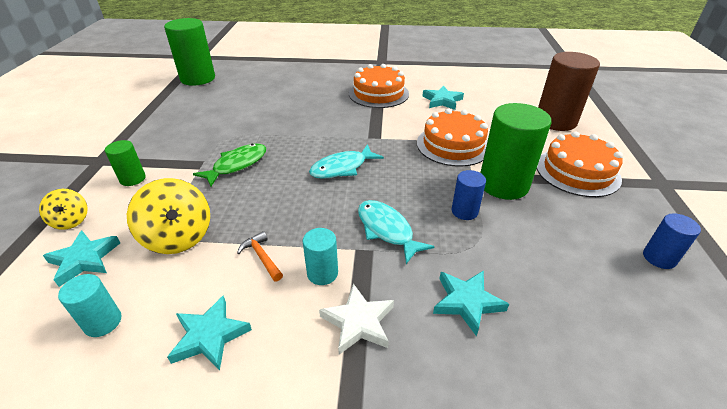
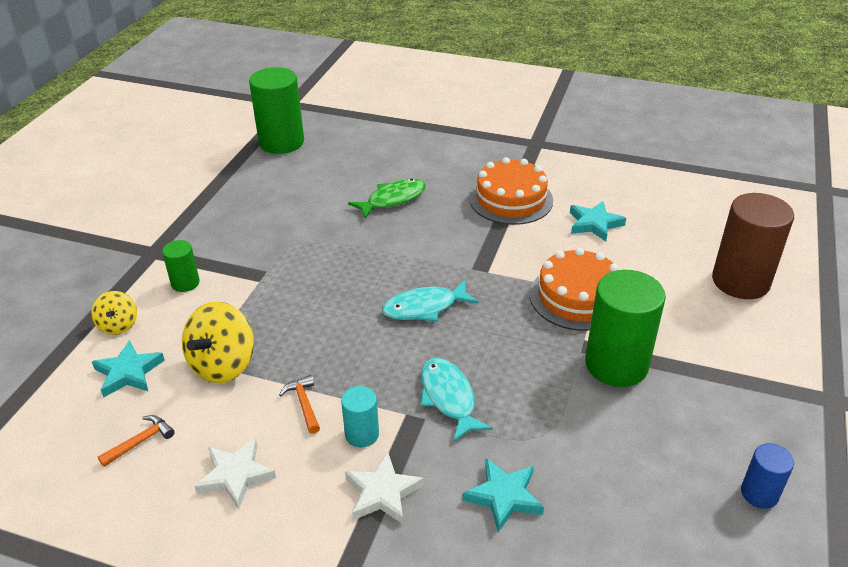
camera: 15 degrees right, 0 degrees up
(103, 322) = (141, 441): turquoise cylinder -> orange hammer
(178, 237) = (223, 365): yellow spinning top -> yellow spinning top turned 45 degrees clockwise
(210, 336) = (236, 475): turquoise star -> white star
(237, 165) = (303, 283): green fish -> green fish (393, 199)
(464, 211) = (550, 391): blue cylinder -> none
(577, 172) = (725, 363): orange cake -> none

